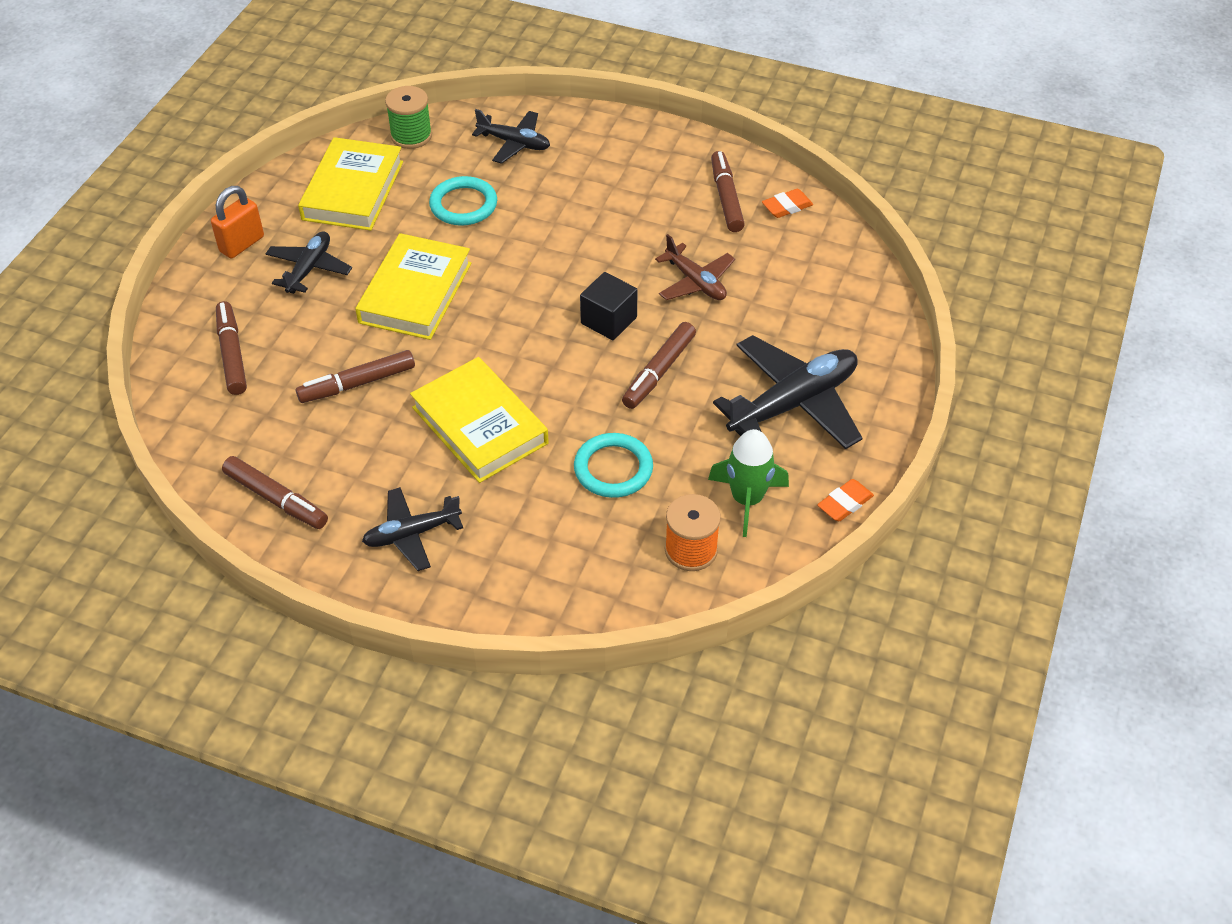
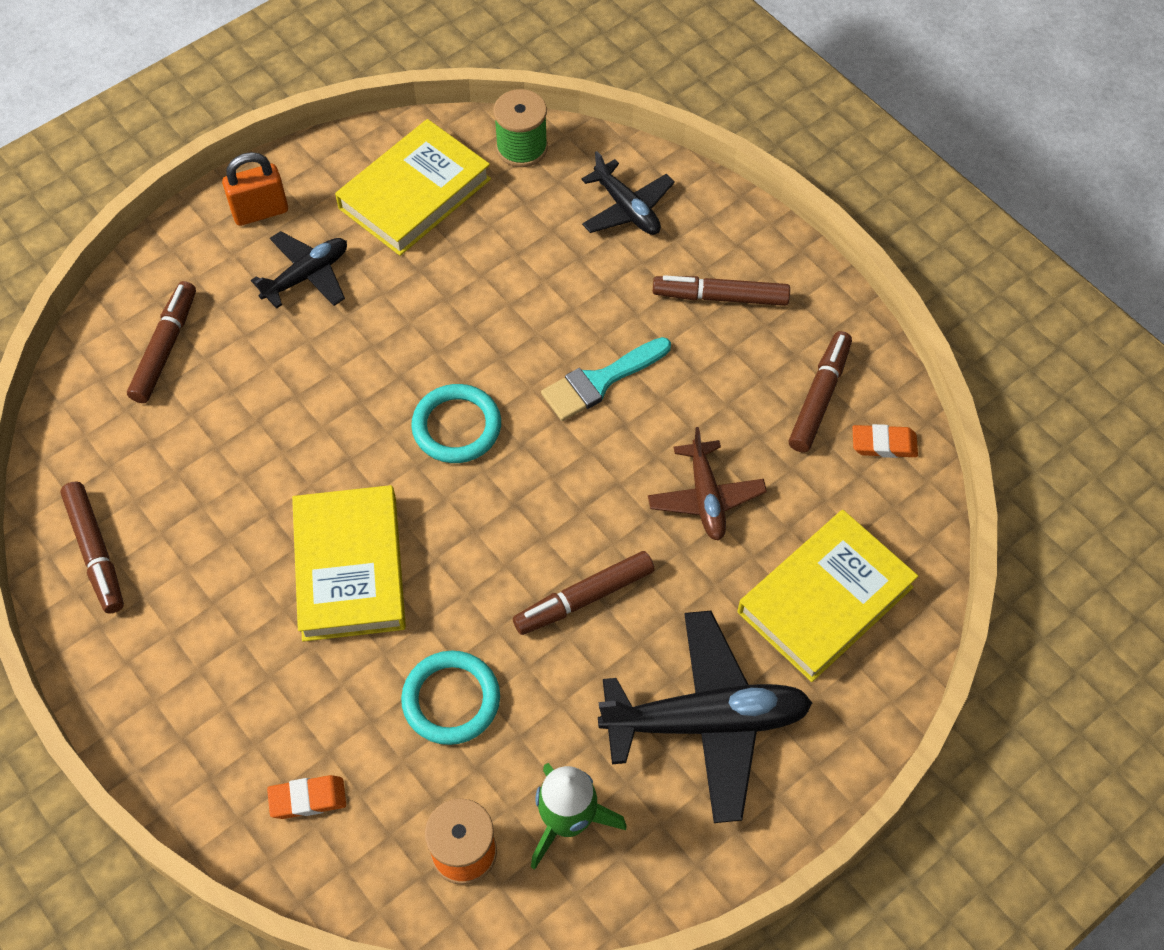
camera: 30 degrees right, 10 degrees up
(357, 384) = (262, 449): brown marker -> brown marker (720, 297)
(412, 534) = (196, 668): black plane -> none
(415, 293) = (394, 360): yellow book -> yellow book (825, 599)
(463, 205) = (518, 267): turquoise ring -> turquoise ring (456, 427)
(573, 247) = (600, 381): none -> turquoise brush
(608, 320) = (574, 501): black cube -> none
(845, 503) = (674, 888): orange eraser -> orange eraser (308, 799)

